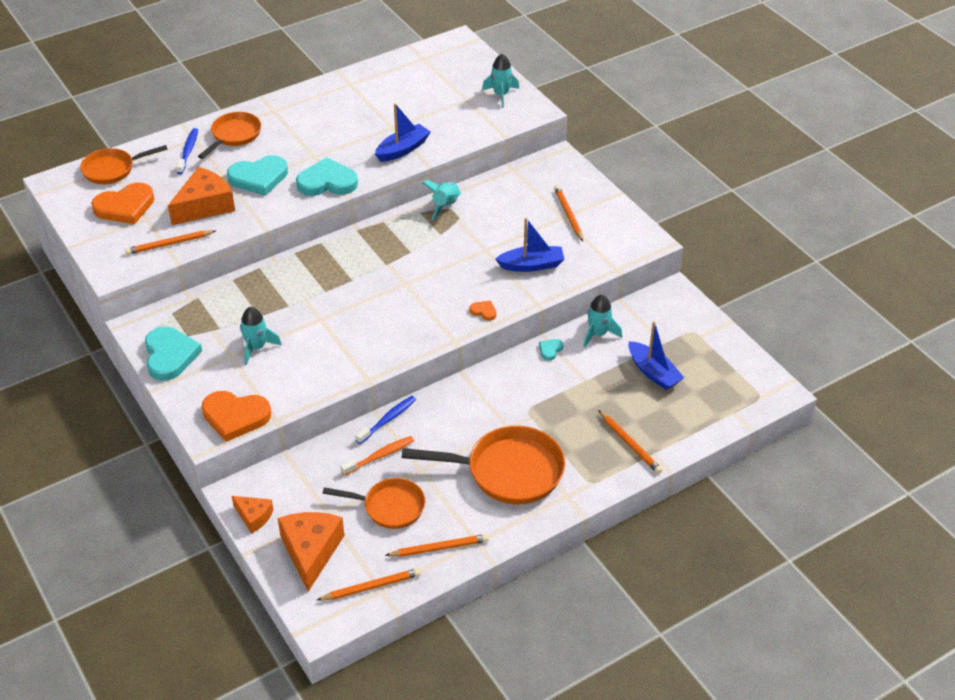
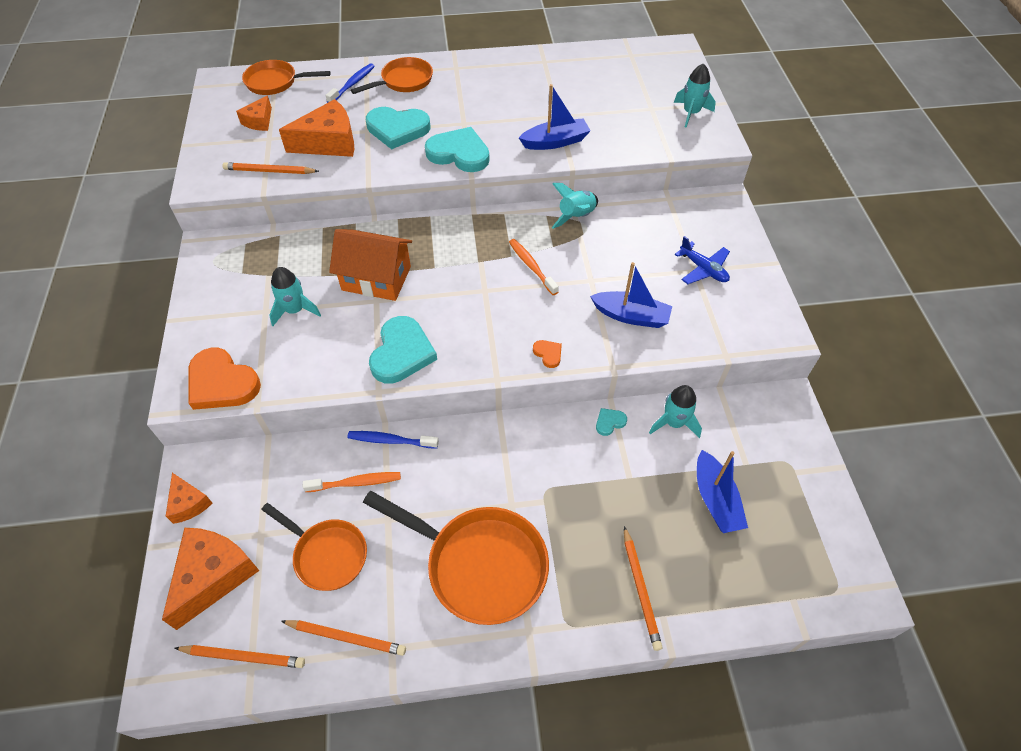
camera: 25 degrees right, 10 degrees up
(125, 207) = (259, 121): orange heart -> orange cheese
(170, 355) = (211, 289): turquoise heart -> turquoise heart (402, 353)
(309, 303) = (376, 278): none -> orange house
(388, 420) = (390, 440): blue toothbrush -> blue toothbrush turned 150 degrees counterclockwise
(432, 254) = (531, 266): none -> orange toothbrush
(568, 214) = (703, 269): orange pencil -> blue plane

